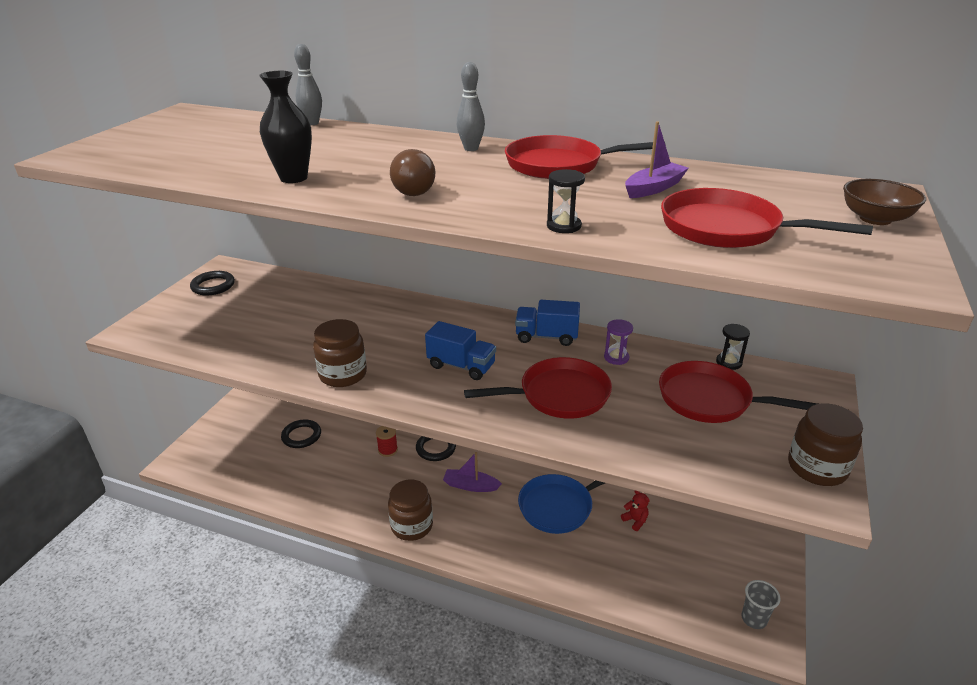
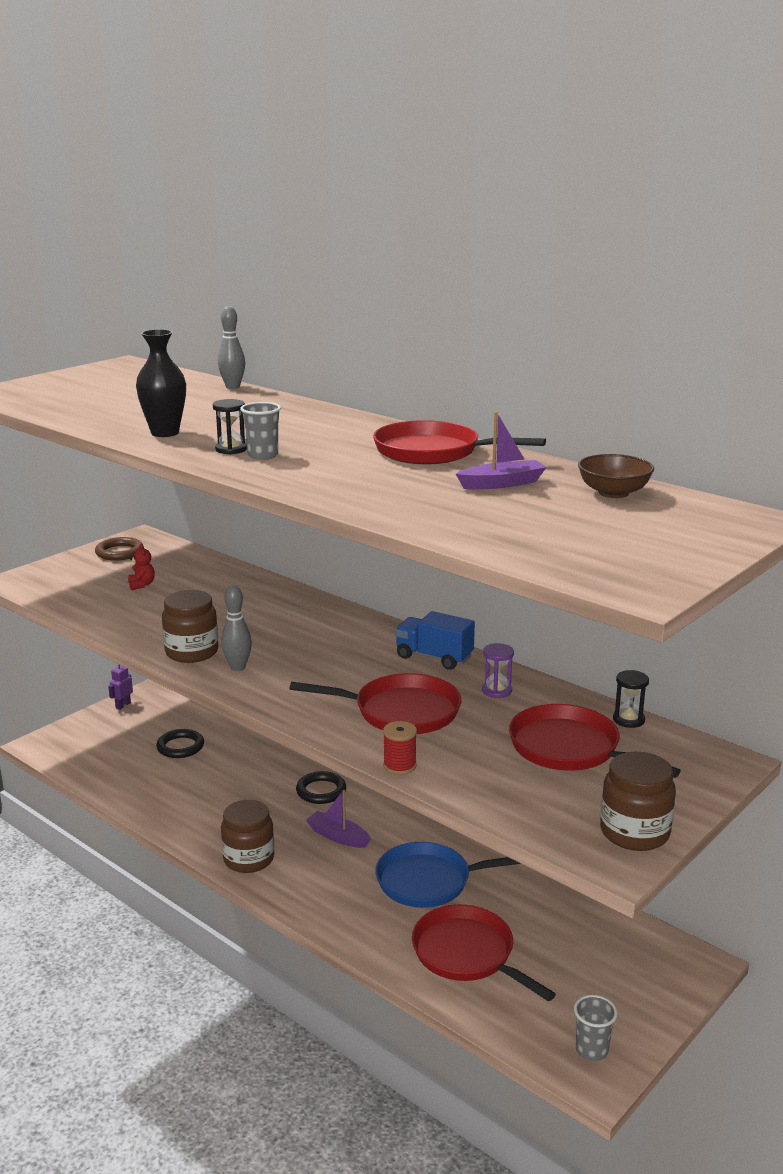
camera: 20 degrees right, 10 degrees down
(213, 286) = (119, 552): black ring -> brown ring
(232, 409) = (123, 705): none -> purple robot
(388, 450) = (266, 781): red spool -> red spool (399, 766)
(414, 189) = (263, 455): brown light bulb -> grey cup
(461, 366) = (318, 667): blue truck -> none
(471, 149) = (362, 427): grey bowling pin -> grey bowling pin (237, 667)
(563, 226) = (365, 502): black hourglass -> black hourglass (231, 449)
(635, 520) = (513, 917): red teddy bear -> red teddy bear (141, 585)
(727, 228) = (524, 526): red pan -> red pan (467, 954)
(875, 219) = (700, 539): brown bowl -> brown bowl (613, 493)

